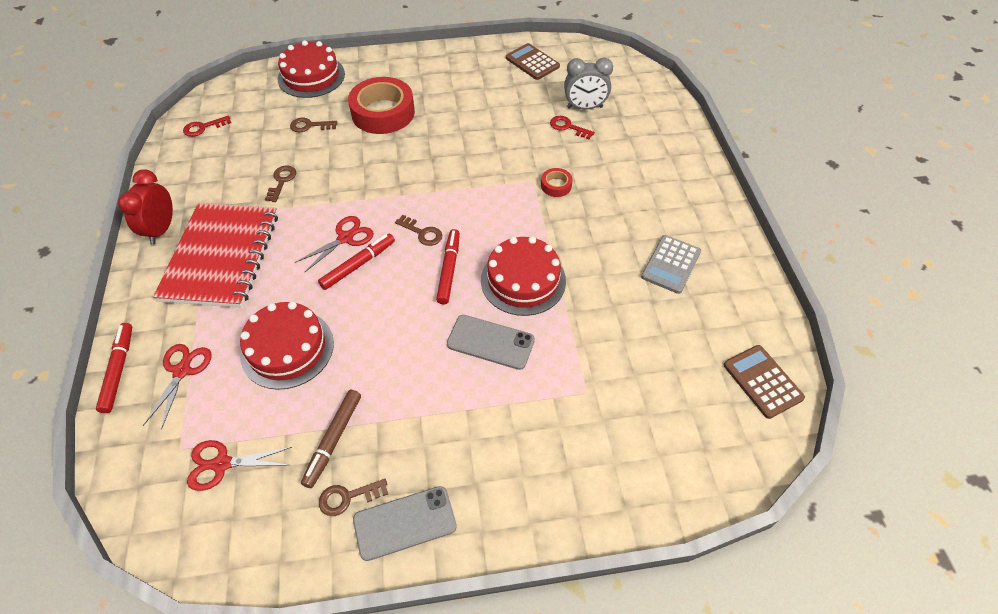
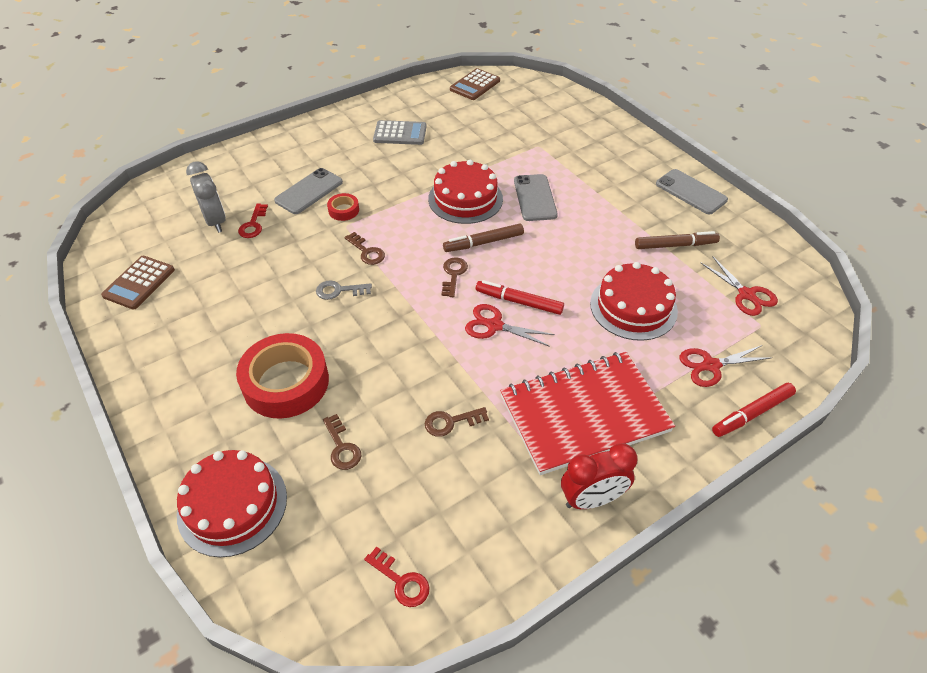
camera: 115 degrees left, 5 degrees down
(348, 497) = (702, 222): brown key -> brown key (366, 252)
(449, 269) = (483, 242): red marker -> brown marker
(453, 158) = (339, 291): none -> grey key
(598, 169) = (309, 191): none -> grey phone

